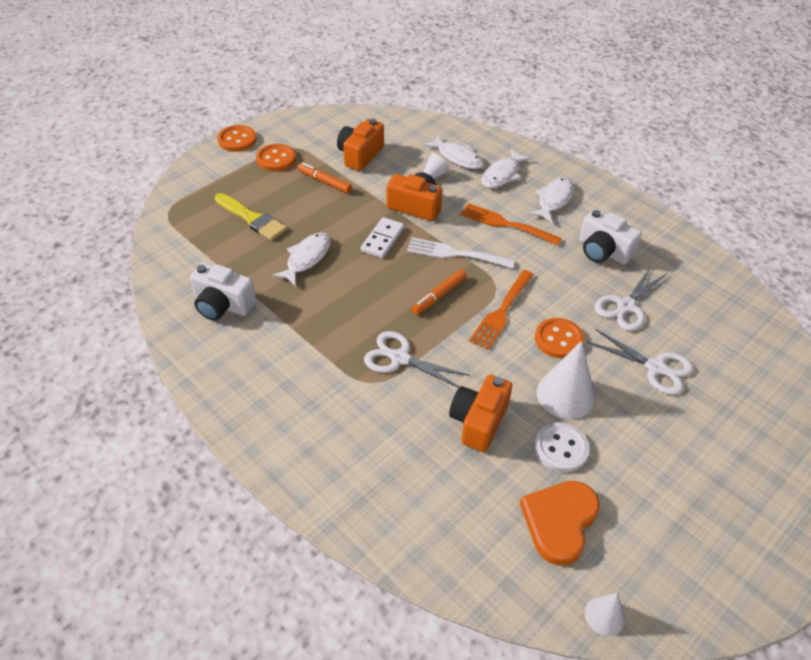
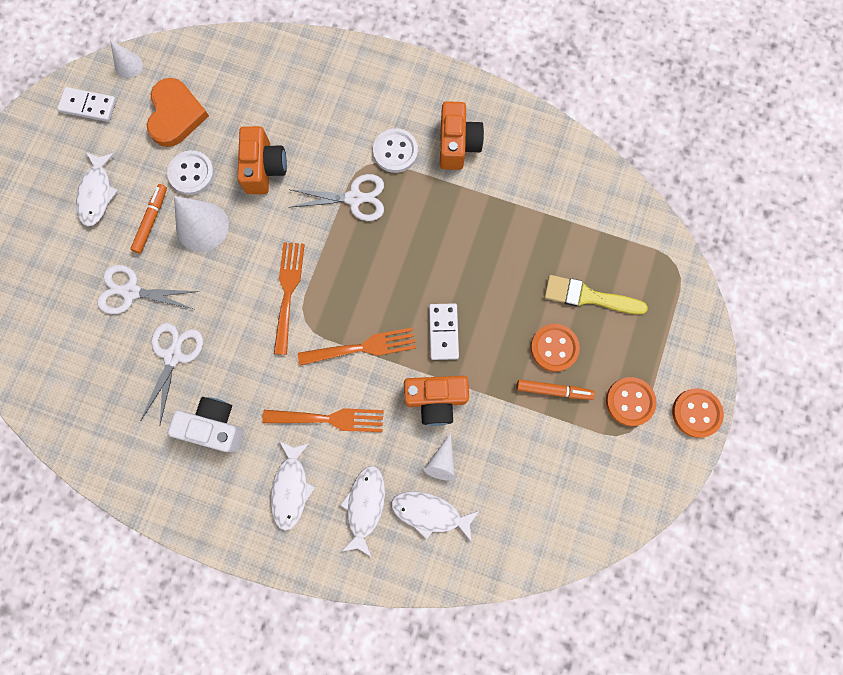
camera: 155 degrees right, 30 degrees up
(223, 305) = (537, 181): white camera -> none
(306, 258) = (501, 270): white fish -> white fish (97, 193)
(334, 381) = (395, 151): none -> white button
(360, 155) = (543, 458): orange camera -> orange camera (457, 144)
(439, 296) = (353, 284): orange marker -> orange marker (151, 220)
(455, 254) = (363, 347): white fork -> orange fork
(558, 339) = (225, 284): orange button -> orange button (554, 348)
(671, 582) = (88, 106): none -> white domino

